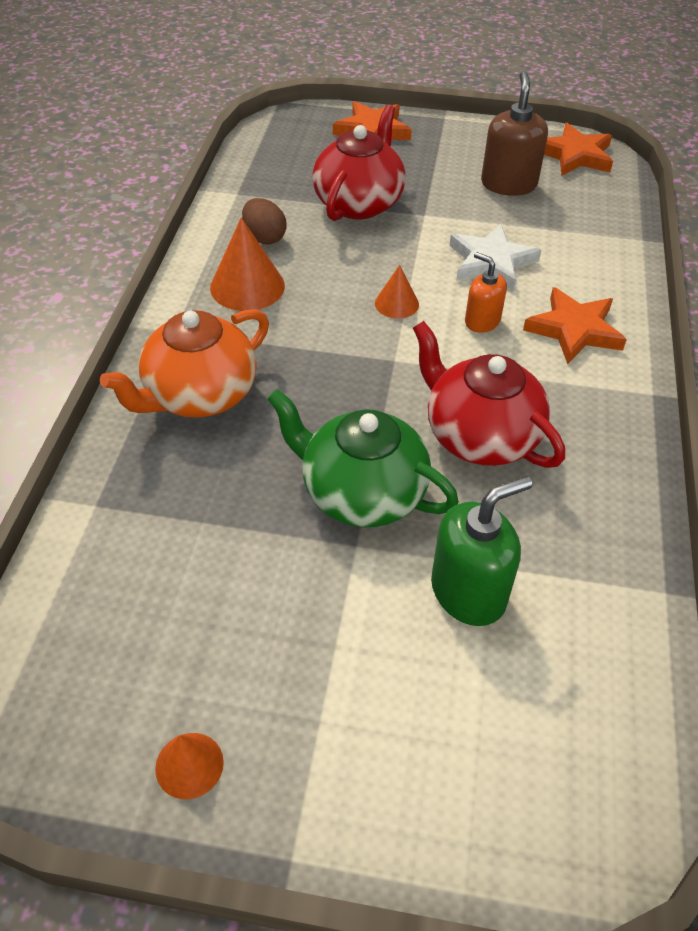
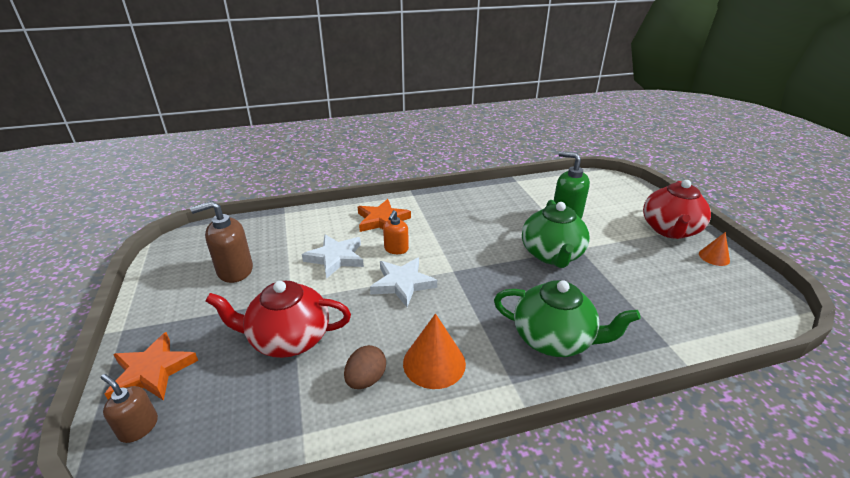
camera: 115 degrees left, 15 degrees down
(199, 395) = (554, 339): orange teapot -> green teapot
(312, 124) = (138, 427): none -> brown soap dispenser
(396, 303) = (402, 284): orange cone -> white star
(479, 436) = (482, 231): red teapot -> red teapot (670, 230)
(575, 155) = (185, 250): orange star -> none

